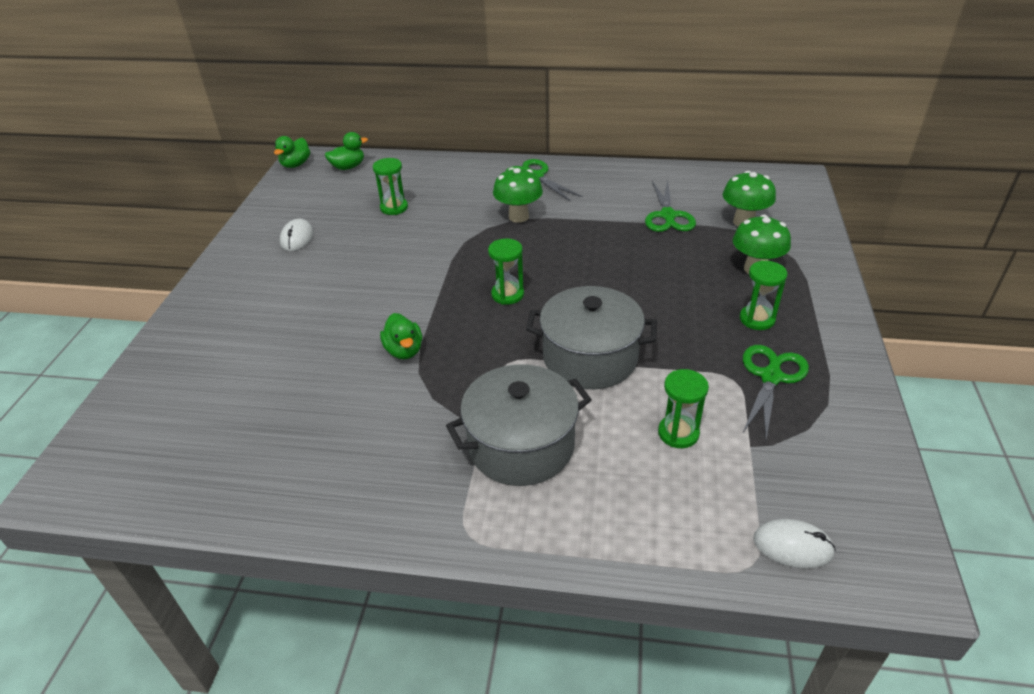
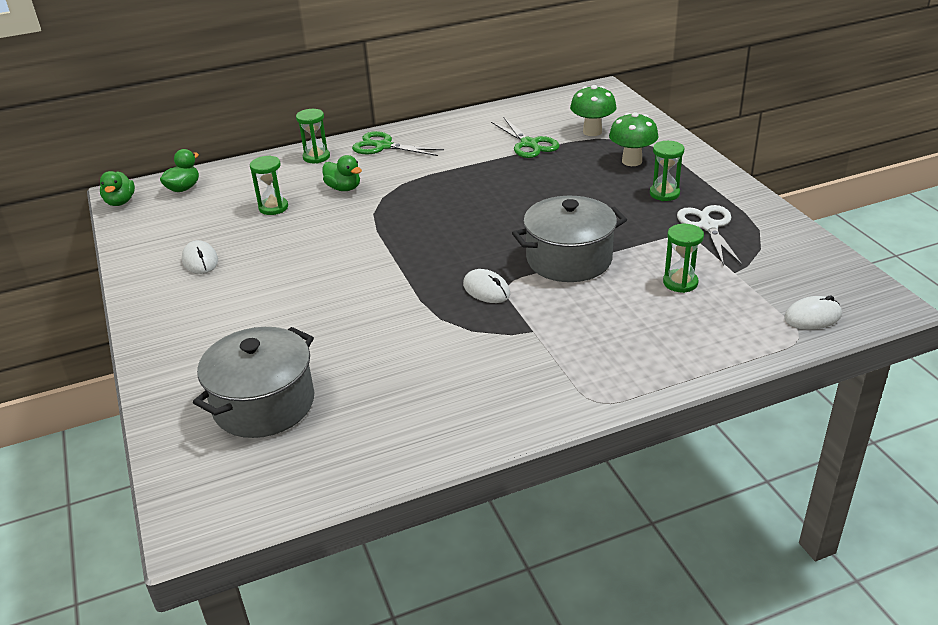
camera: 30 degrees left, 5 degrees down
(404, 350) = (410, 308): green duck -> green duck (344, 188)
(484, 359) = (486, 290): none -> white mouse
(507, 294) = (455, 239): green hourglass -> green hourglass (316, 157)
(518, 217) = (402, 181): green mushroom -> none
(521, 445) = (577, 333): grey pot -> grey pot (264, 404)
(771, 376) = (708, 226): green scissors -> white scissors

